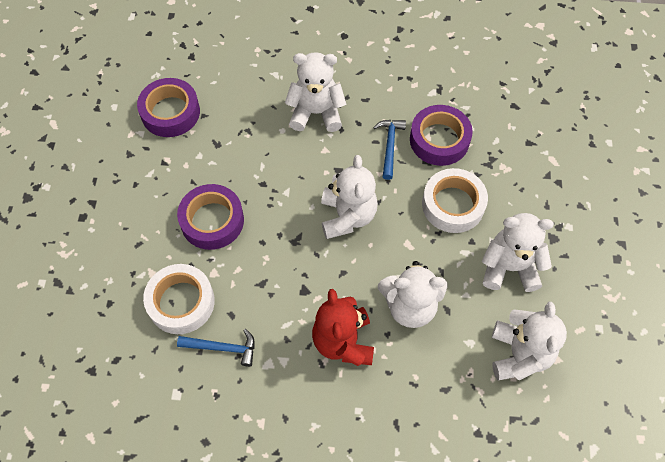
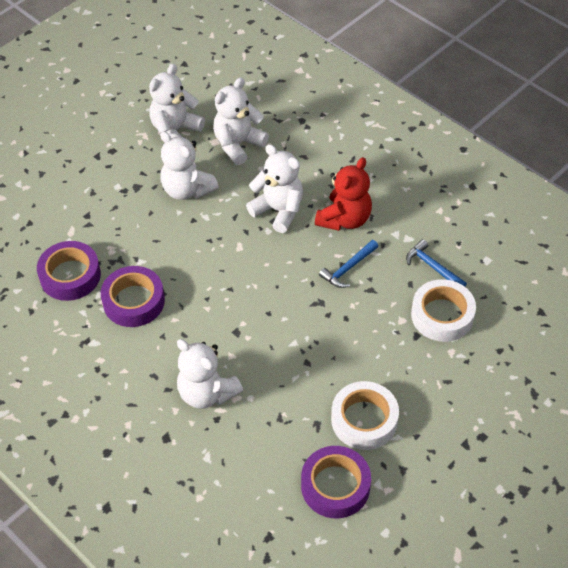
camera: 140 degrees left, 10 degrees down
(212, 221) = (372, 360): purple tape -> purple tape (70, 276)
(347, 216) = (264, 293): white teddy bear -> white teddy bear (175, 131)
(389, 146) = (177, 323): blue hammer -> blue hammer (348, 268)
(453, 205) = (178, 250): white tape -> white tape (364, 420)

